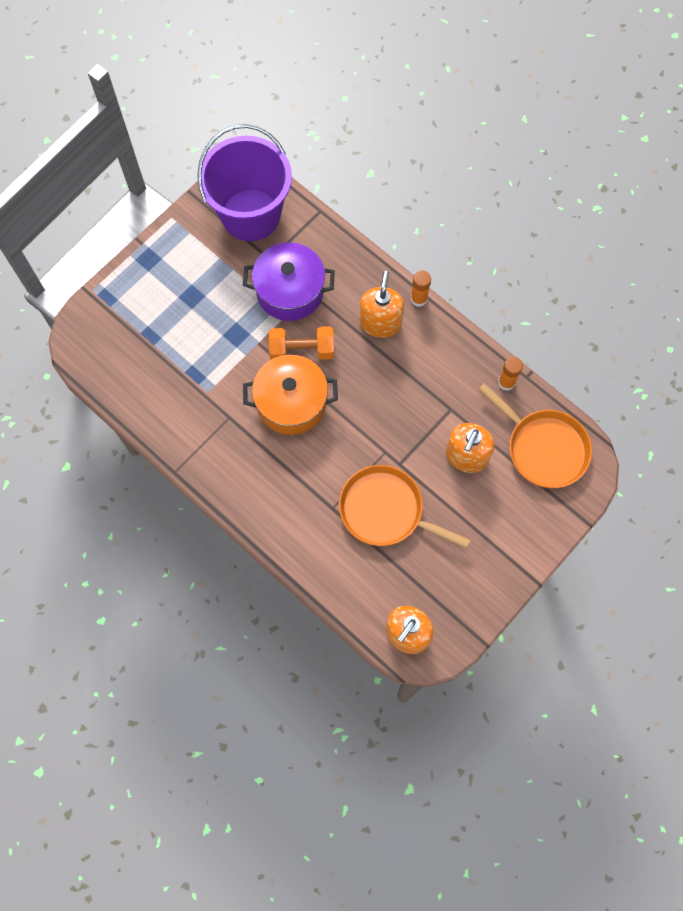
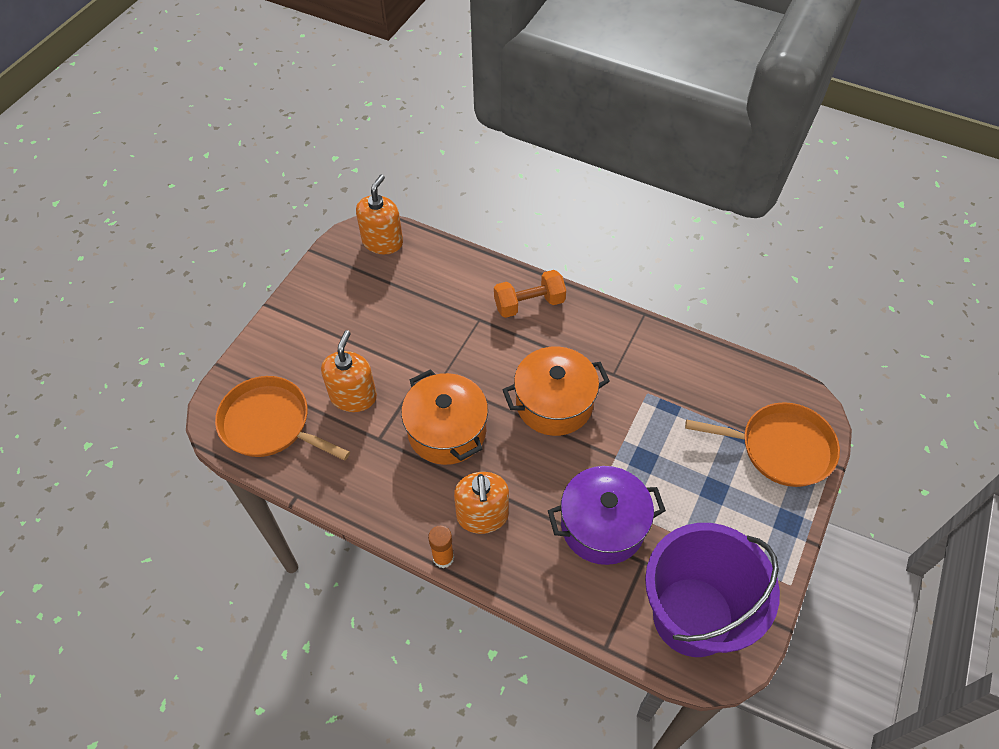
camera: 165 degrees right, 15 degrees down
(302, 350) = (563, 461): orange dumbbell -> orange dumbbell (529, 304)
(385, 510) = (426, 329): orange pan -> orange pan (781, 448)
(391, 401) = (447, 431): none -> orange pot
(506, 382) = (319, 483): orange glue stick -> none

